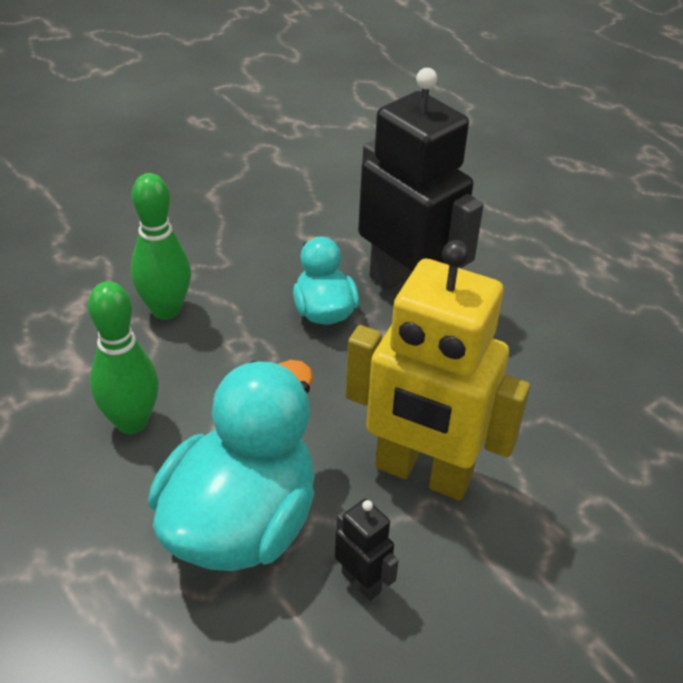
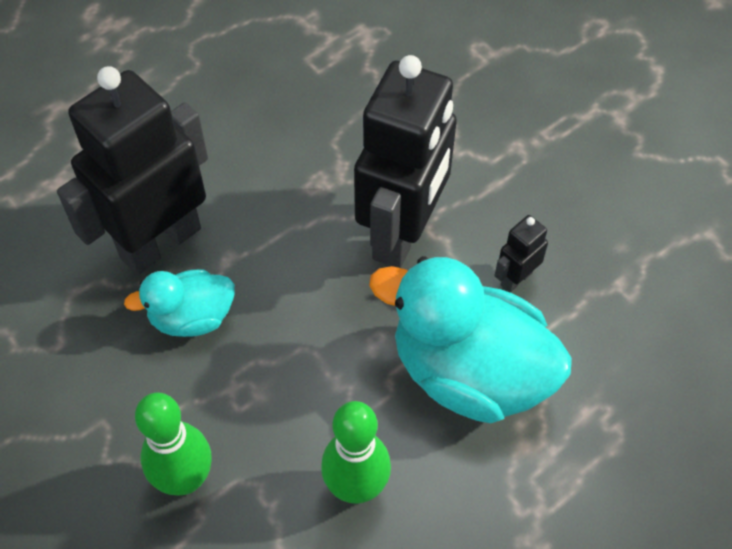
camera: 90 degrees left, 15 degrees up
(422, 474) = (402, 234): yellow robot -> black robot

